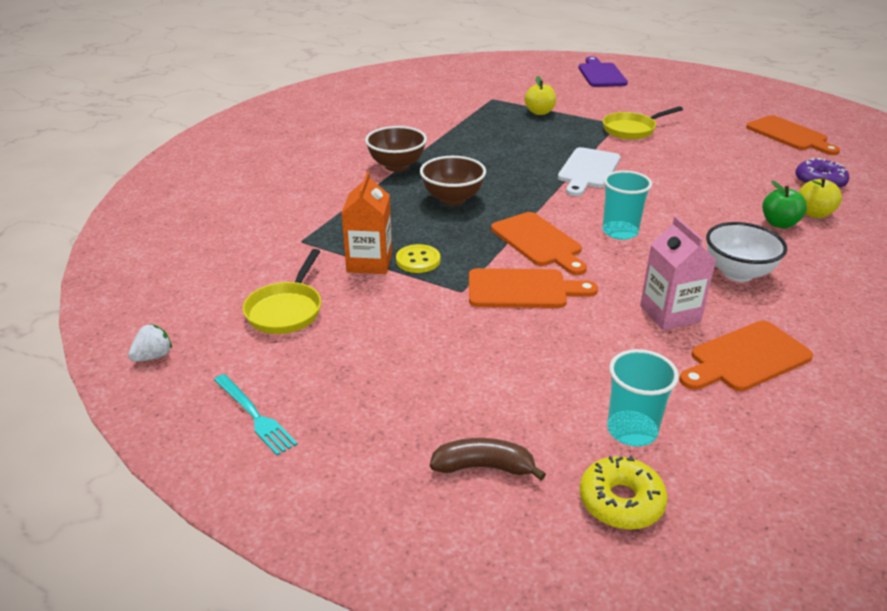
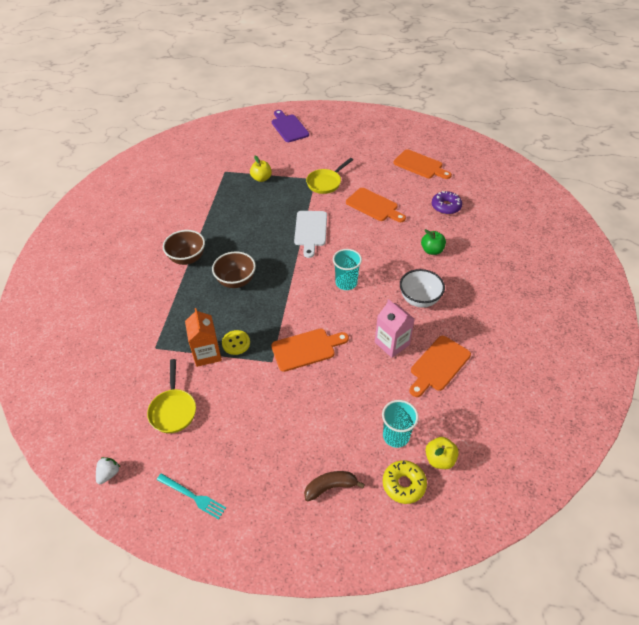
camera: 20 degrees left, 15 degrees up
(538, 242) = (302, 305): orange cutting board -> orange cutting board (374, 206)
(814, 214) = (448, 236): yellow apple -> yellow apple (439, 459)

